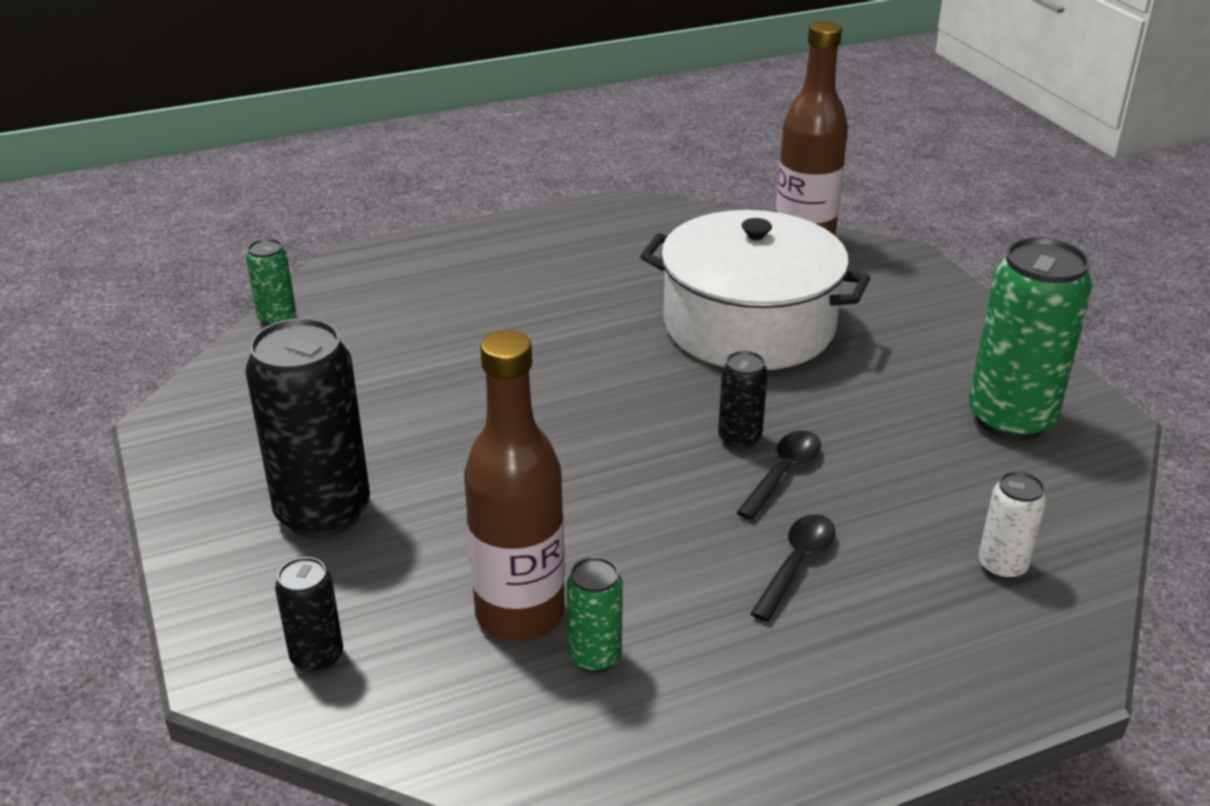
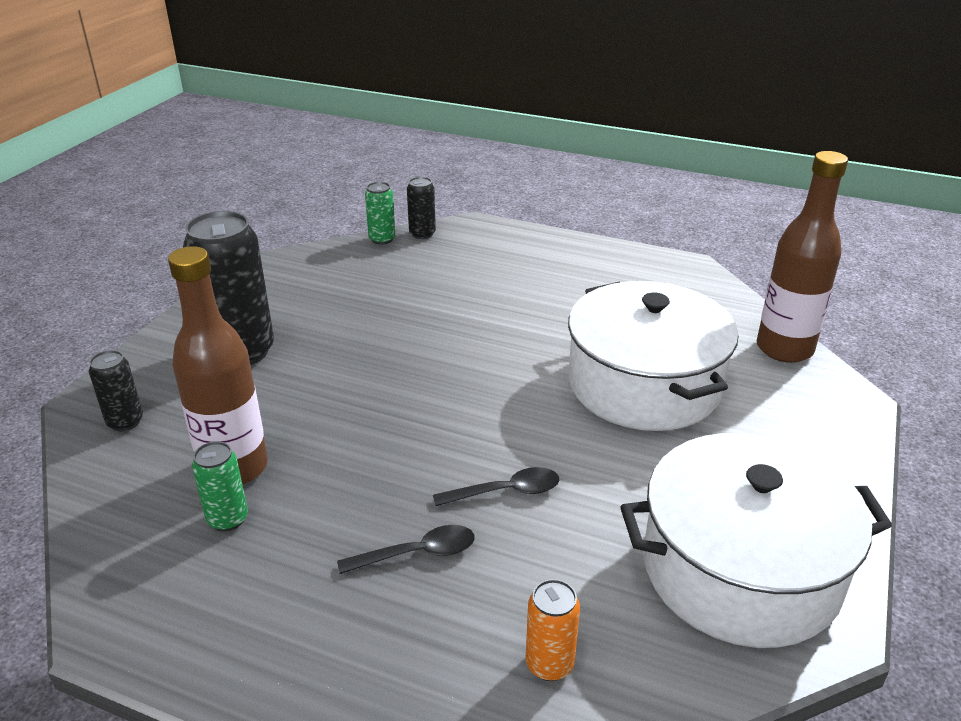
camera: 45 degrees right, 0 degrees up
(739, 438) = (515, 452): black can -> black can (422, 234)
(1002, 566) = (549, 664): white can -> orange can
(1010, 419) = (740, 569): green can -> white pot

